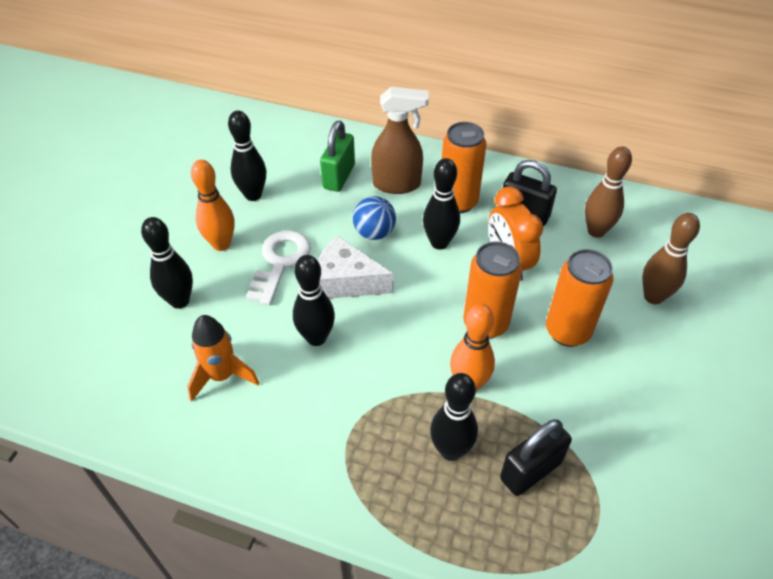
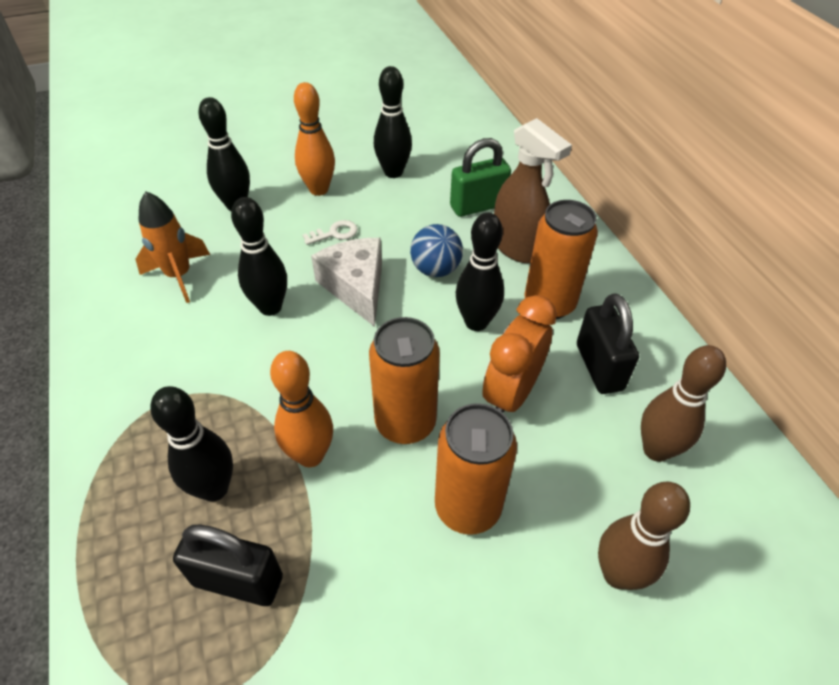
camera: 50 degrees right, 0 degrees up
(280, 262) = (334, 233): white key -> white key, size x0.52

